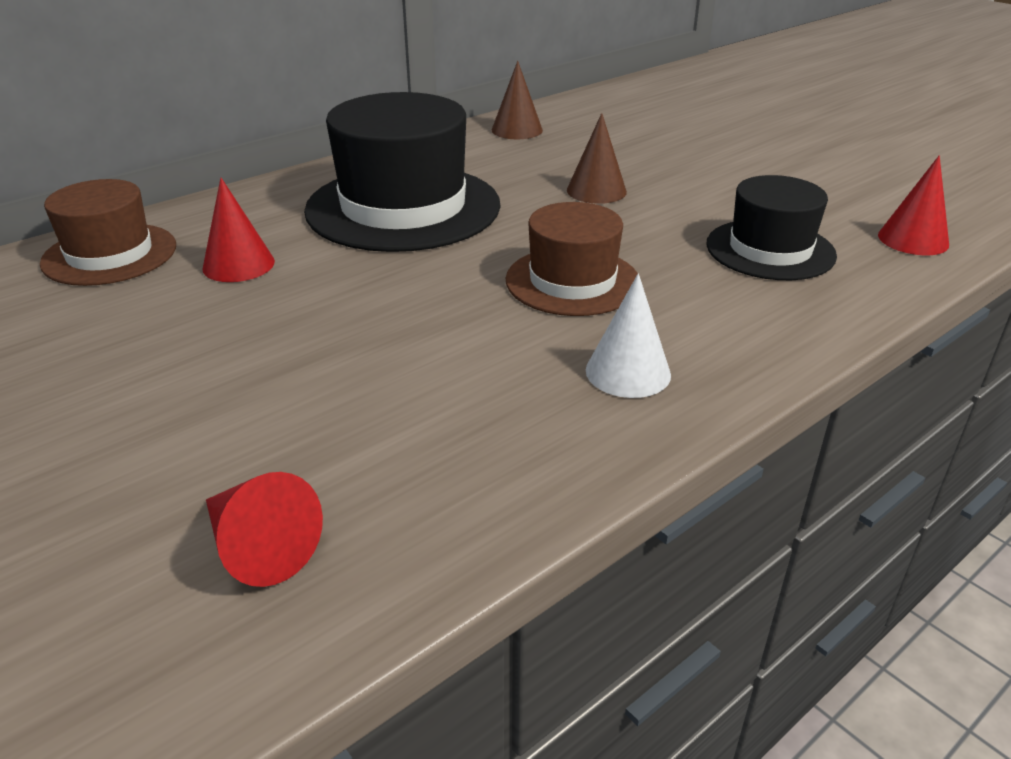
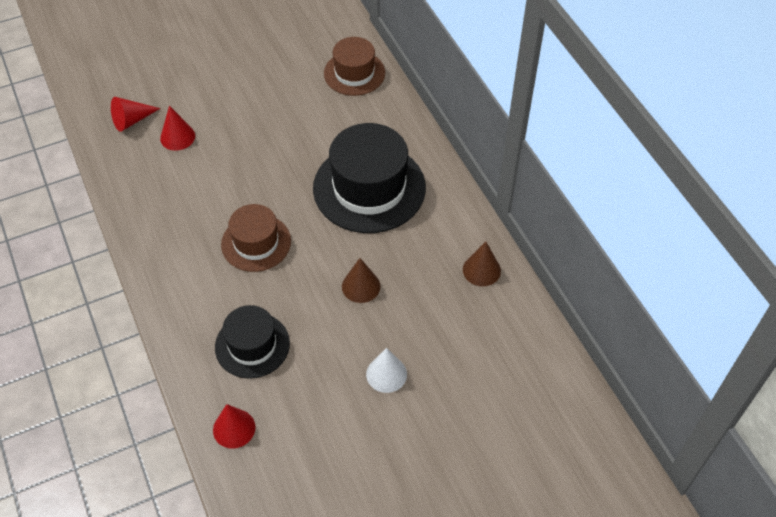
camera: 105 degrees right, 20 degrees up
(238, 265) = (325, 118): red cone -> red cone (177, 137)
(628, 372) = (172, 241): white cone -> white cone (386, 374)

